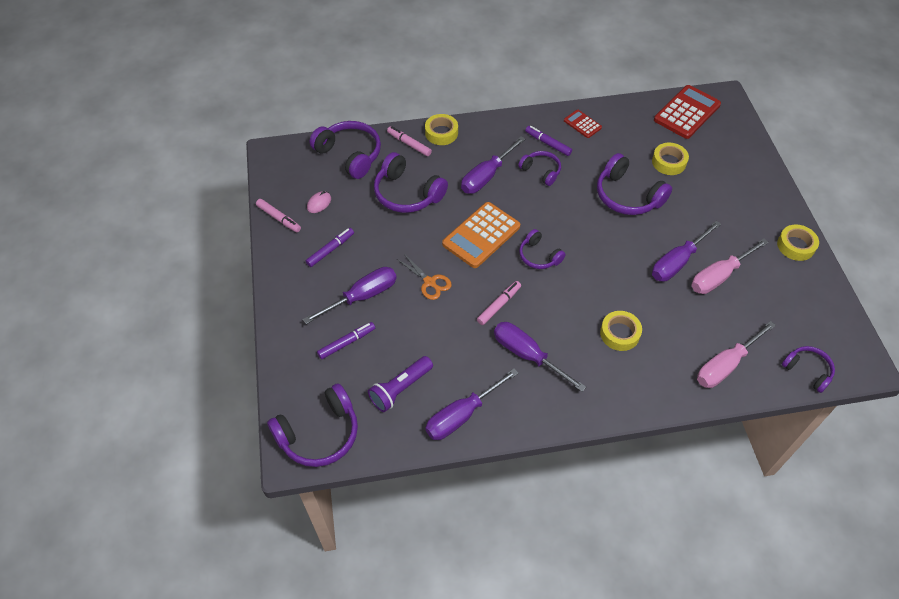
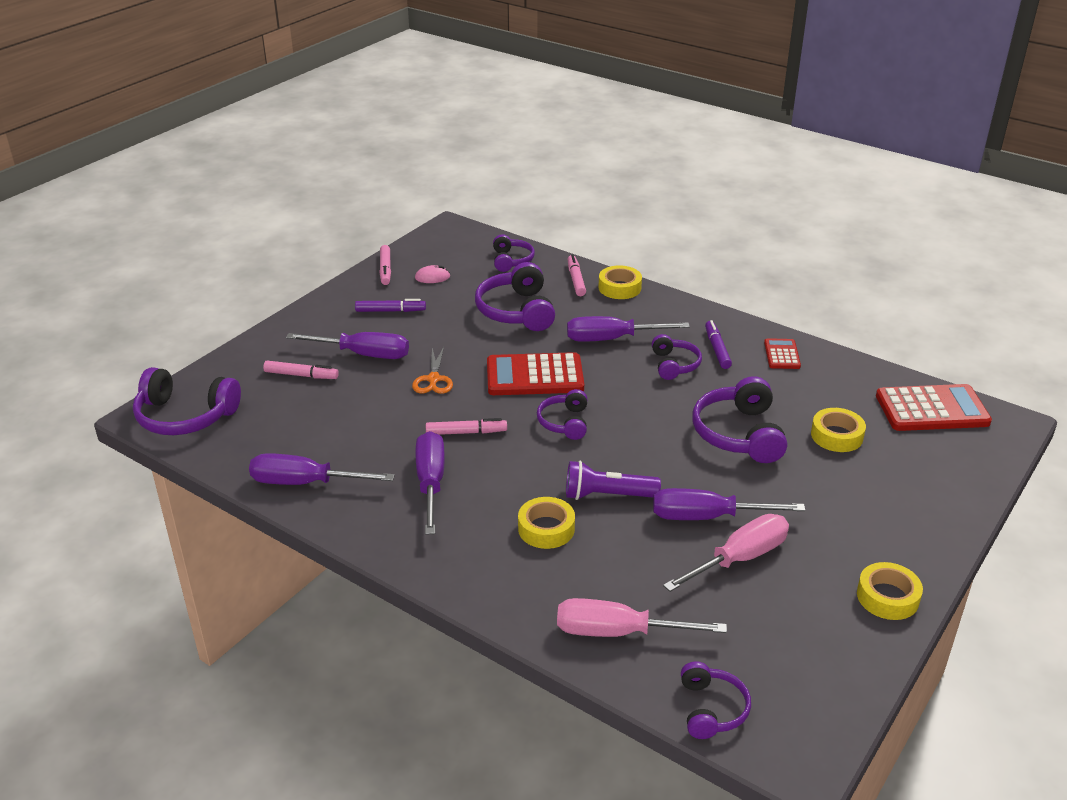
camera: 45 degrees right, 20 degrees down
(346, 343) = (301, 375): purple marker -> pink marker
(350, 154) = (511, 260): purple headphones -> purple headphones, size x0.59
(400, 388) = (289, 431): purple flashlight -> purple flashlight (607, 495)
(481, 235) = (534, 376): orange calculator -> red calculator
(719, 276) = (739, 559): pink screwdriver -> pink screwdriver turned 135 degrees clockwise

